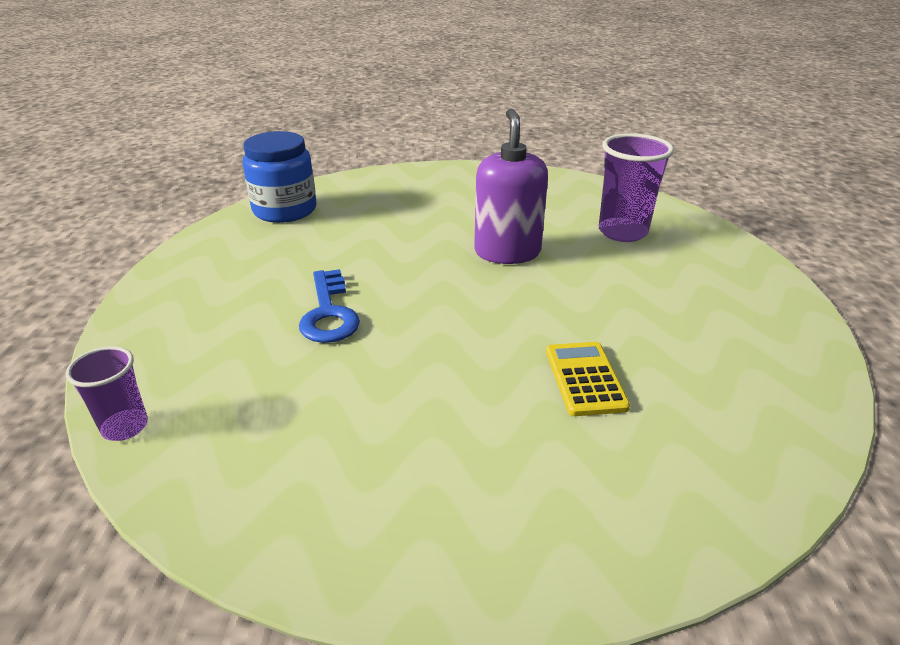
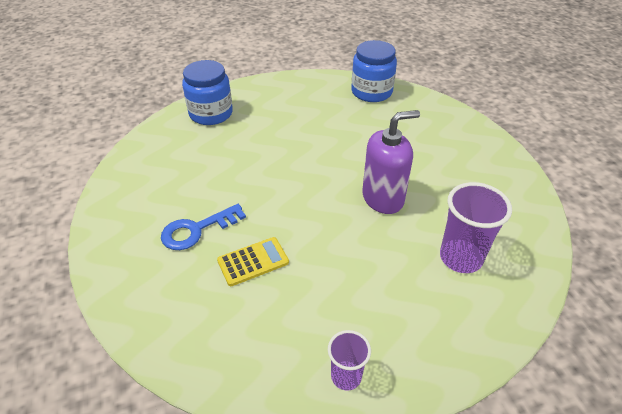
camera: 70 degrees right, 10 degrees up
(125, 427) = (168, 119): purple cup -> purple cup (346, 376)
(171, 365) = (211, 113): none -> blue jar
(329, 313) = (272, 144): blue key -> blue key (197, 230)

